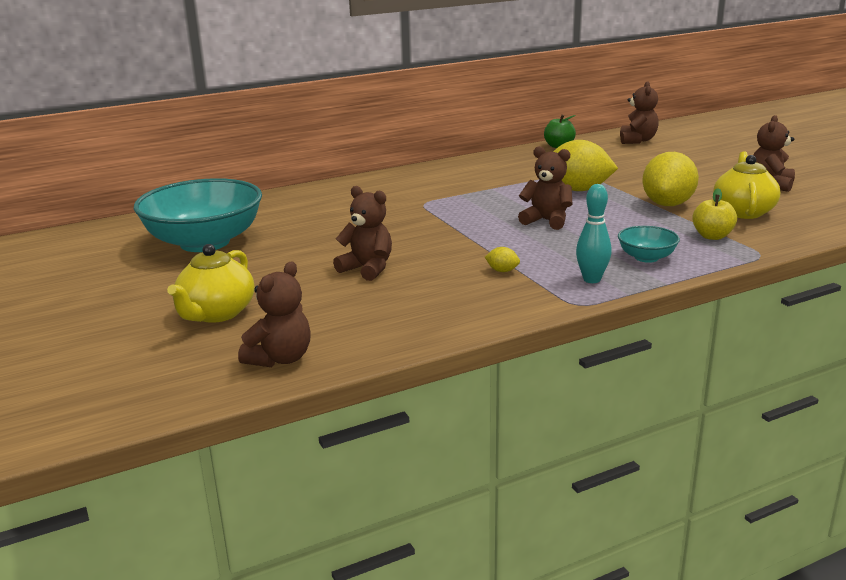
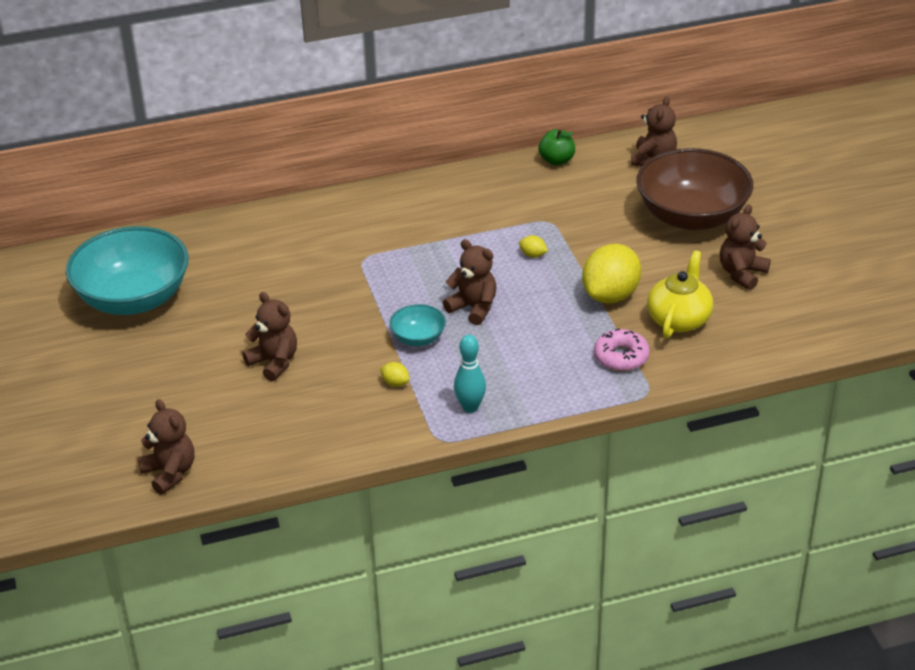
camera: 10 degrees right, 15 degrees up
(216, 313) = (128, 408): yellow teapot -> none
(280, 359) = (170, 473): brown teddy bear -> brown teddy bear turned 75 degrees counterclockwise
(578, 190) = (533, 255): yellow lemon -> yellow lemon, size x0.40
(646, 257) = (538, 381): turquoise bowl -> turquoise bowl (418, 338)
(696, 162) = (691, 216): none -> brown bowl
(712, 236) = (621, 357): yellow apple -> pink donut

